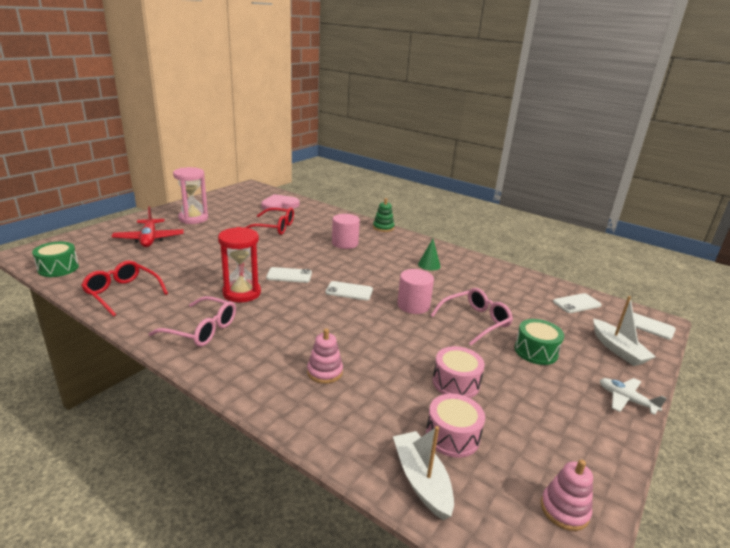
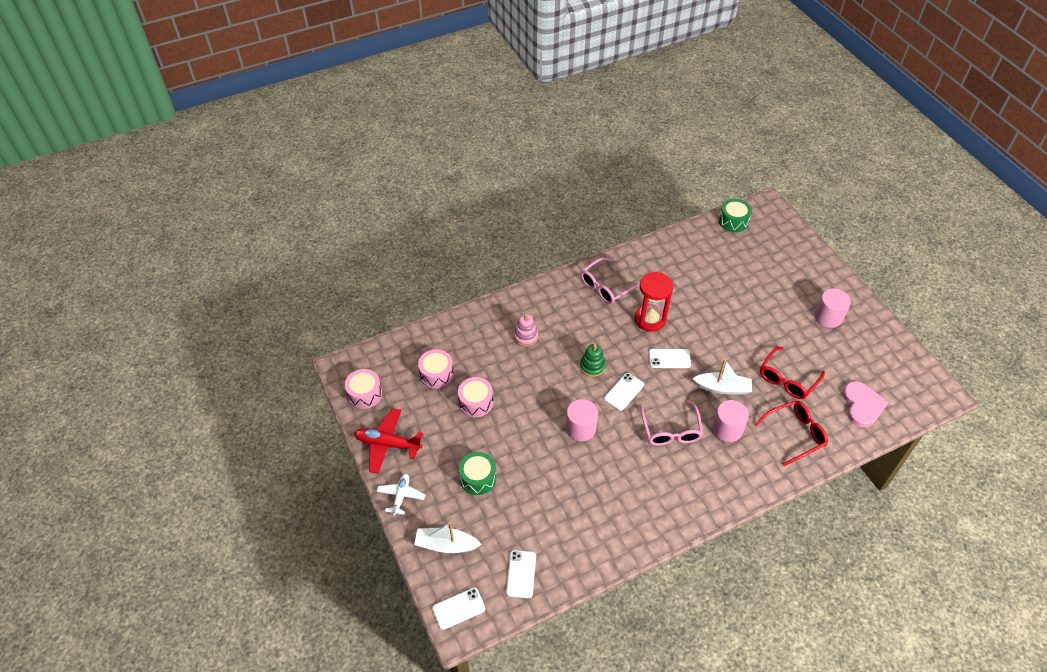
camera: 120 degrees right, 25 degrees up
(122, 293) = (677, 252): red glasses -> red glasses (795, 434)
(149, 239) = (779, 278): red plane -> red plane (387, 444)
(193, 218) = (828, 317): pink hourglass -> pink cylinder
(289, 275) = (669, 359): white phone -> white phone turned 60 degrees clockwise
(383, 228) = (762, 488): green stacking toy -> green stacking toy (592, 366)
(421, 480) = (419, 345): white boat -> white boat (722, 388)
(429, 265) = (650, 484): green cone -> none
(475, 321) = (536, 461): pink glasses -> pink glasses (671, 430)
(564, 510) = (365, 394): pink stacking toy -> pink drum
(626, 400) = (401, 496): white plane -> white plane turned 60 degrees counterclockwise

